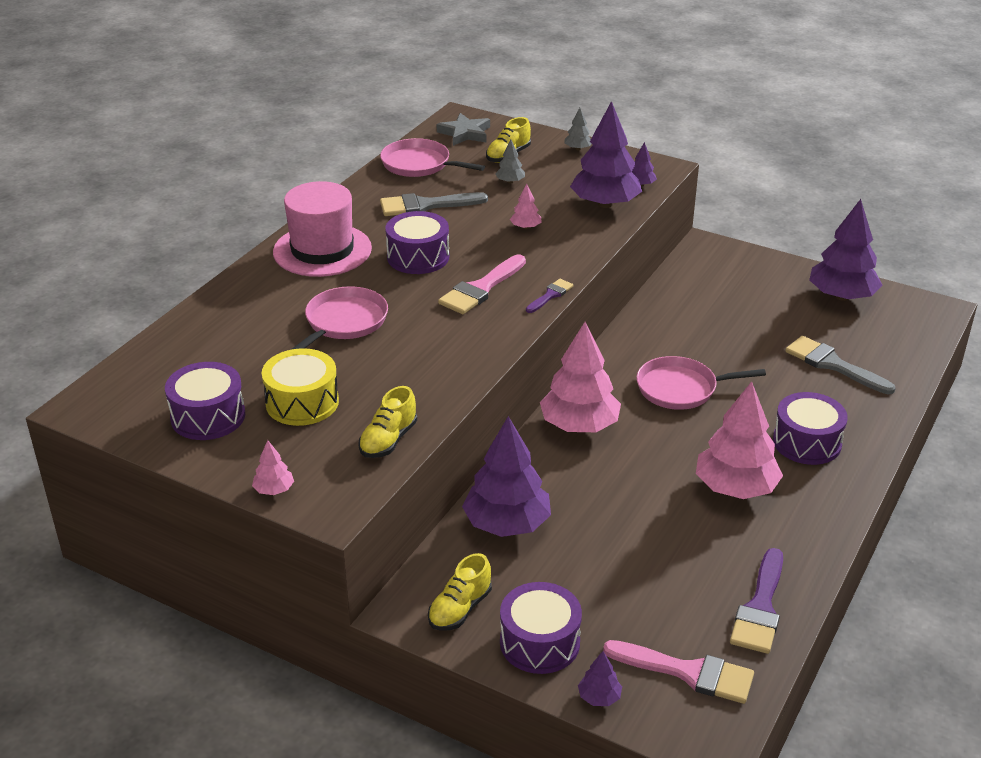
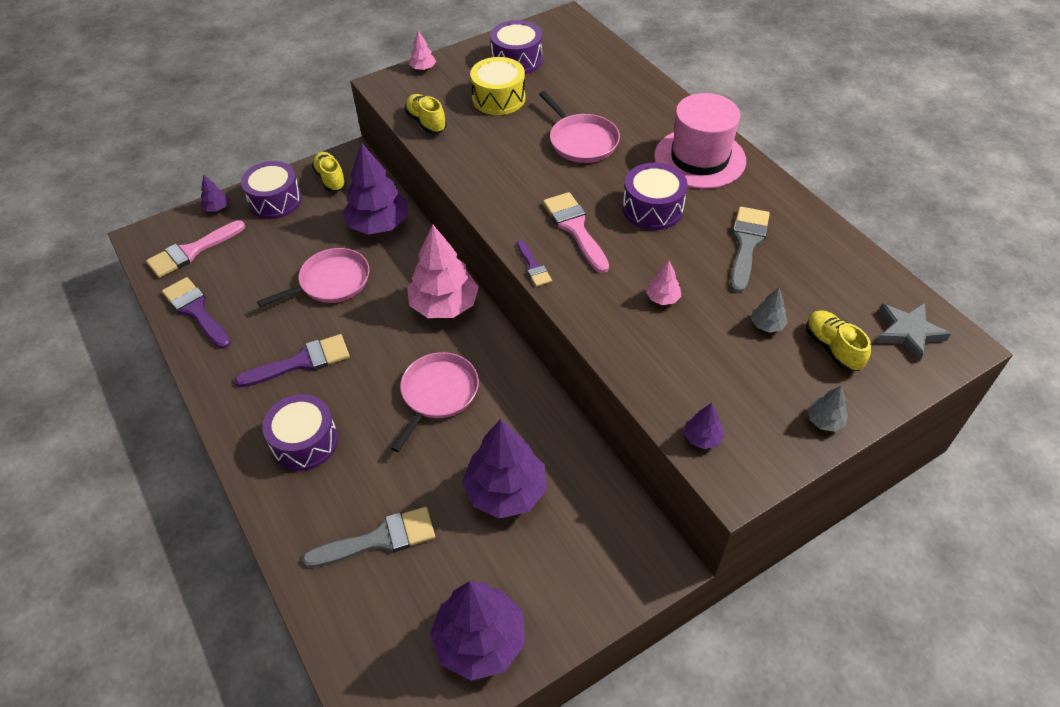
camera: 120 degrees right, 15 degrees up
(419, 164) = (841, 269): pink pan -> pink pan (331, 282)
(605, 204) = (674, 382): purple tree -> purple tree (505, 491)
(735, 488) = (301, 362): pink tree -> purple brush

